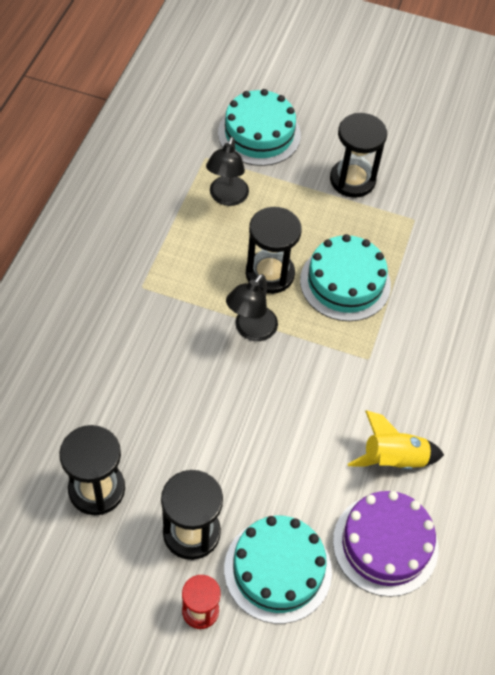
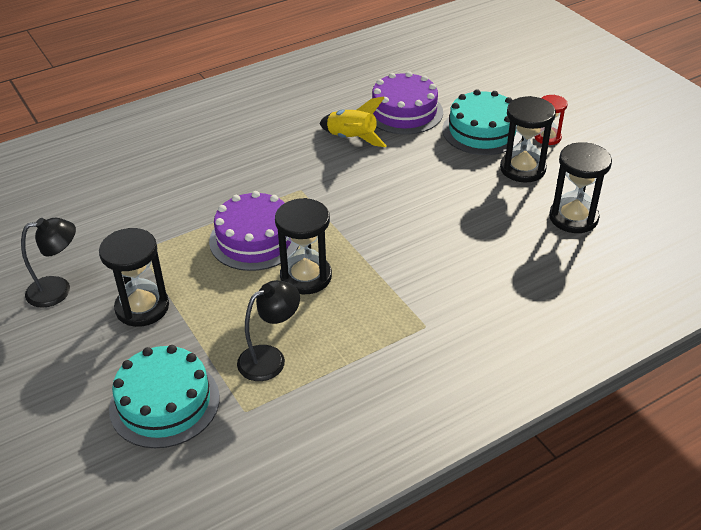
camera: 135 degrees left, 15 degrees down
(251, 330) = (366, 248): black lamp -> black lamp (58, 290)
(345, 283) = (255, 239): turquoise cake -> purple cake

